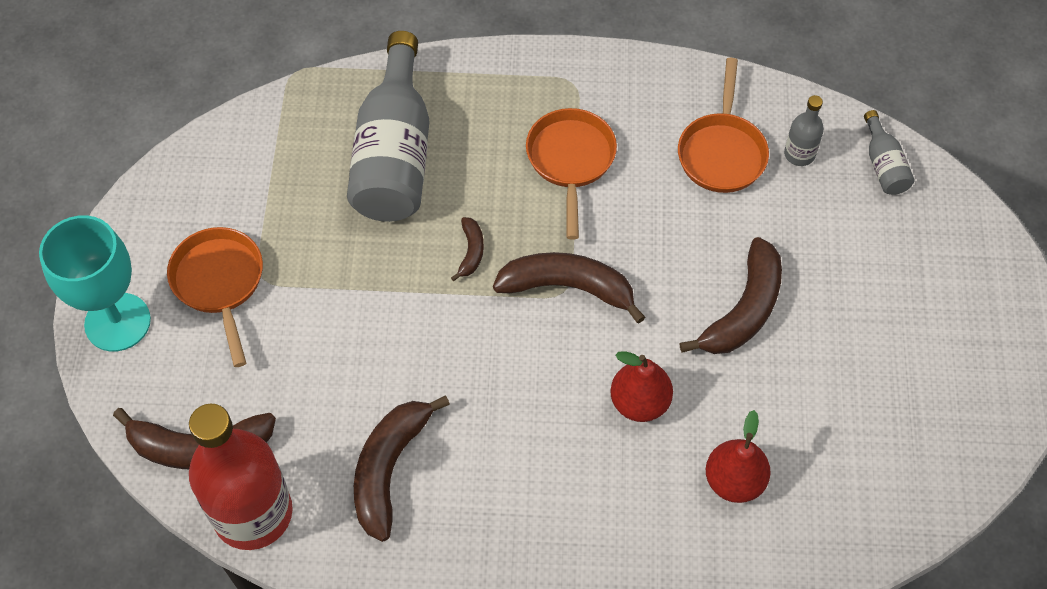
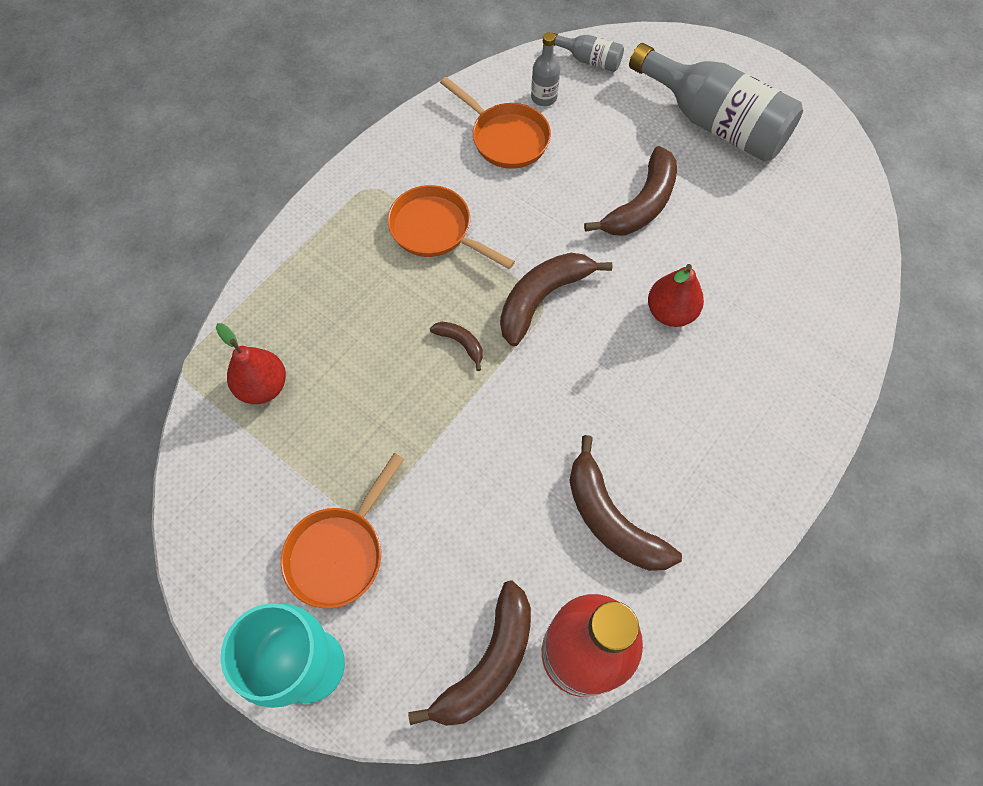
camera: 55 degrees left, 5 degrees up
(220, 283) = (339, 552): orange pan -> orange pan turned 75 degrees counterclockwise
(394, 154) = (327, 343): grey bottle -> grey bottle (714, 123)
(734, 481) = (770, 293): red pear -> red pear (263, 386)
(743, 310) = (641, 205): brown banana -> brown banana turned 60 degrees clockwise

